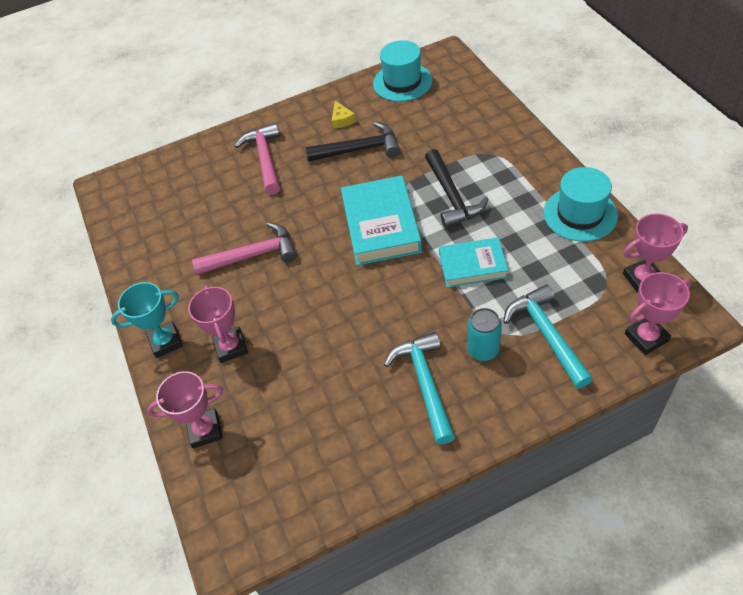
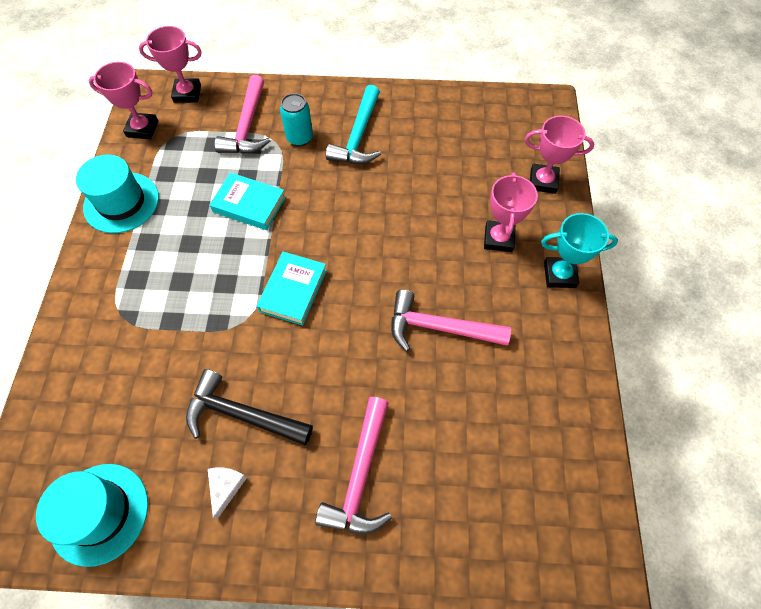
camera: 160 degrees left, 10 degrees up
(342, 120) = (225, 487): yellow cheese -> white cheese
(381, 225) = (293, 290): turquoise book -> turquoise book, size x0.63
(451, 196) = (203, 285): black hammer -> none
(546, 335) = (247, 126): turquoise hammer -> pink hammer

